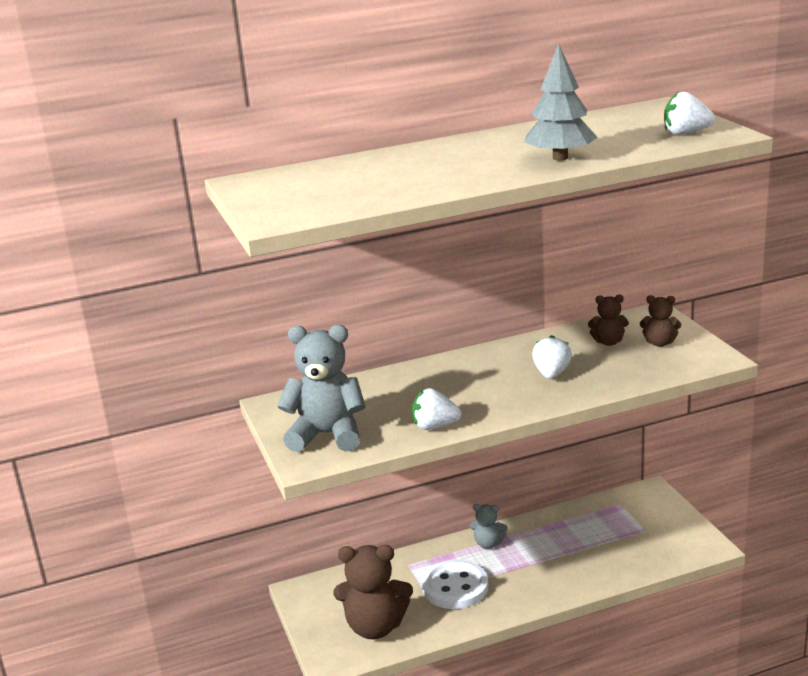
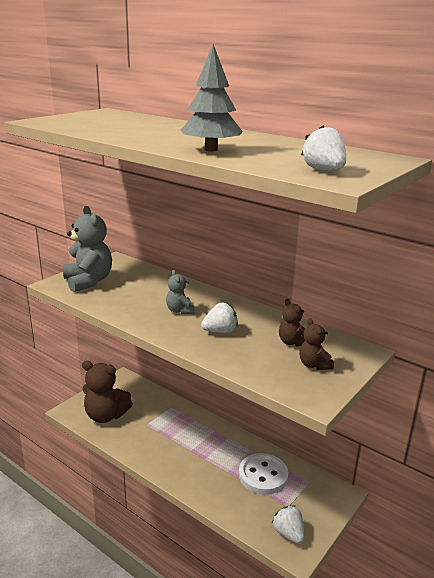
camera: 55 degrees right, 0 degrees up
(375, 627) = (106, 415): brown teddy bear -> brown teddy bear turned 45 degrees counterclockwise
(435, 426) = (117, 309): white strawberry -> white strawberry (288, 533)
(455, 587) = (160, 433): white button -> white button (263, 475)
(488, 544) = (213, 432): grey teddy bear -> grey teddy bear (180, 311)

